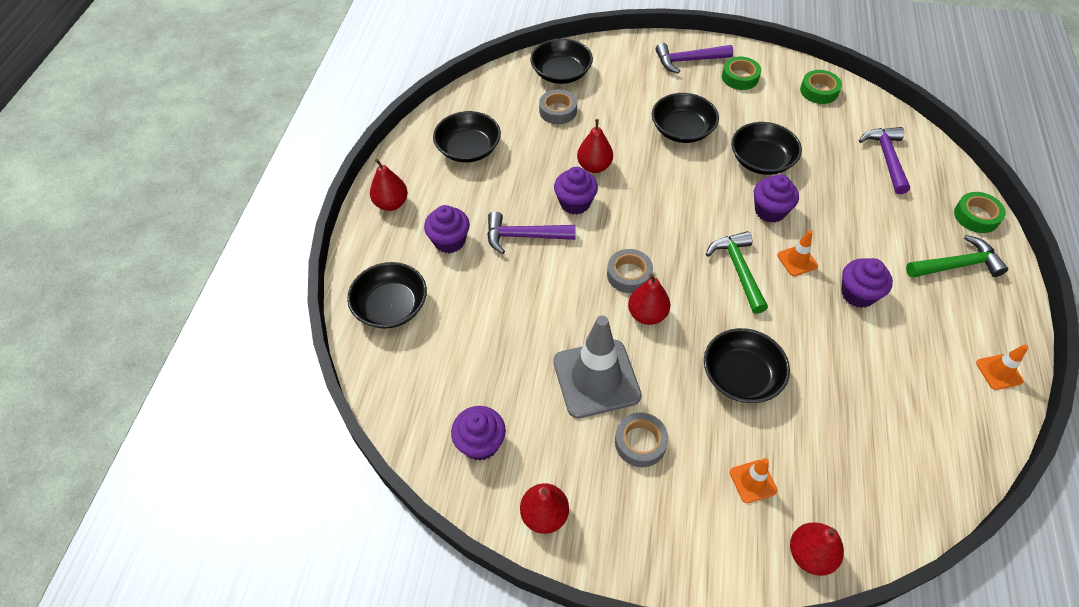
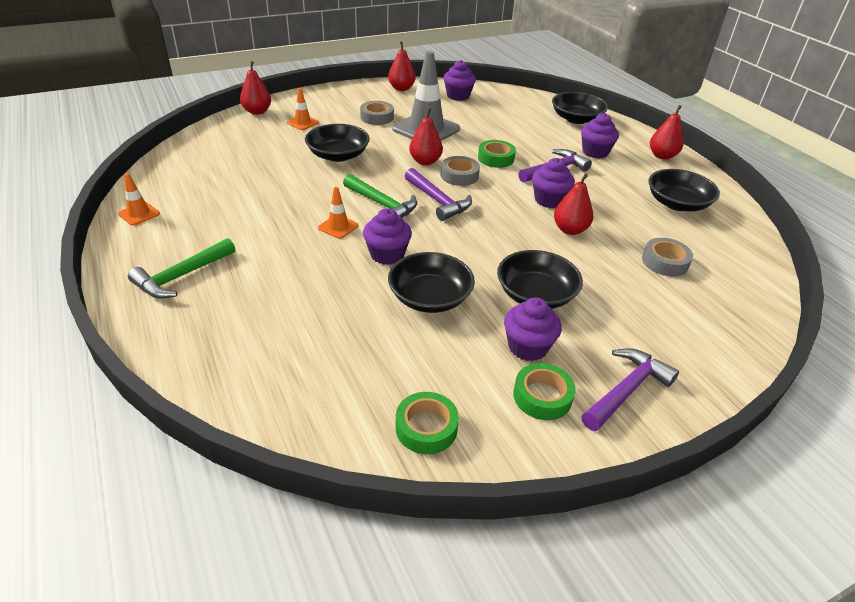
camera: 140 degrees right, 15 degrees down
(561, 73) = (721, 301): black bowl -> none
(858, 294) = (273, 223): purple cupcake -> purple cupcake (527, 347)
(886, 158) = (289, 362): purple hammer -> purple hammer (438, 201)
(976, 216) = (161, 334): green tape -> green tape (496, 158)

